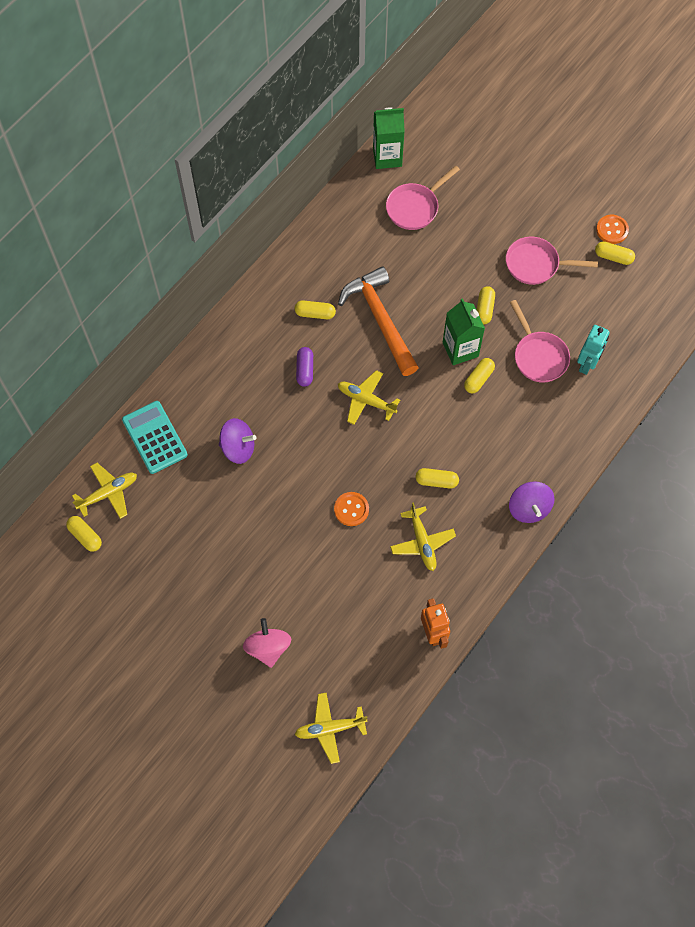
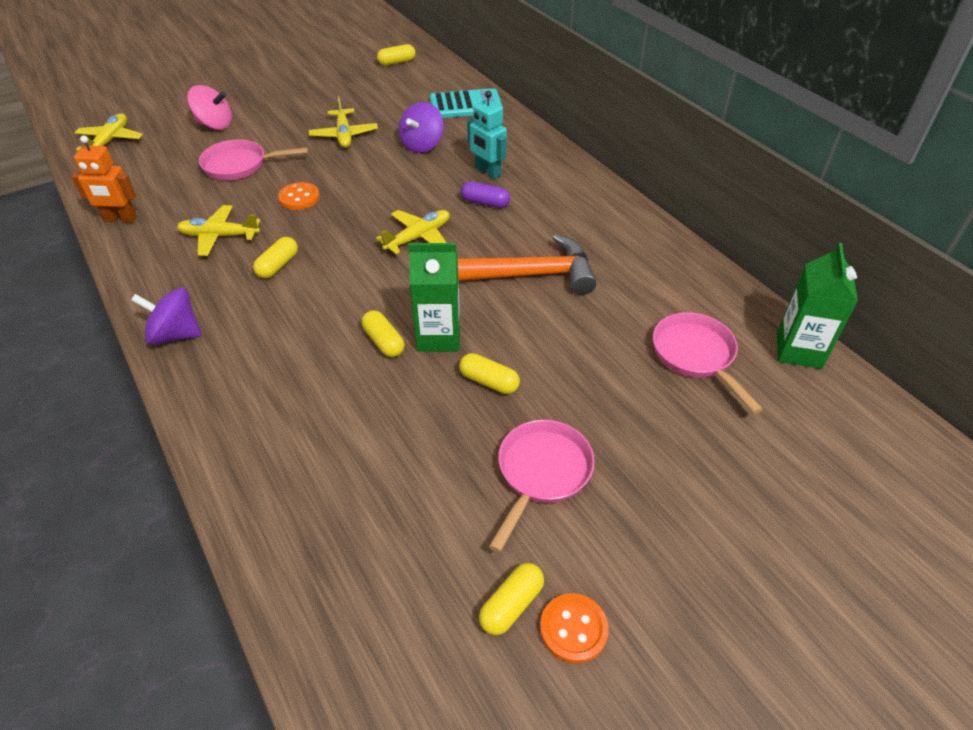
camera: 110 degrees right, 20 degrees down
(108, 493) = (427, 77): yellow plane -> yellow plane (344, 135)
(315, 313) = (556, 226): yellow capsule -> none
(538, 356) = (378, 419): pink pan -> pink pan (239, 165)
(587, 364) = (328, 477): turquoise robot -> turquoise robot (487, 172)

